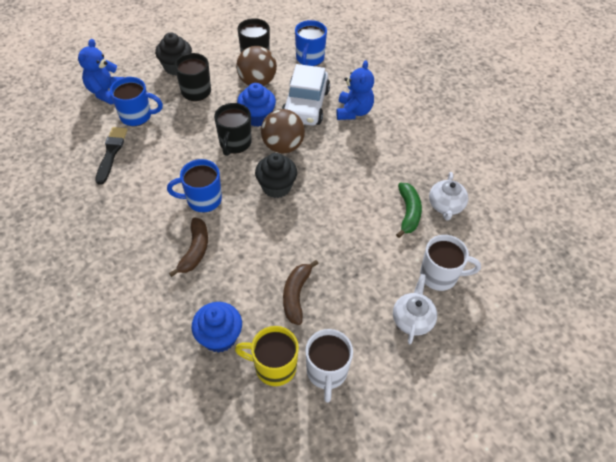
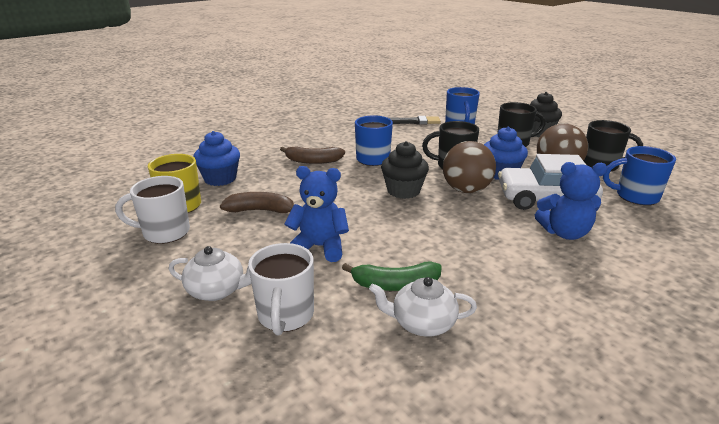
camera: 85 degrees right, 25 degrees down
(106, 92) = (479, 112): blue teddy bear -> blue teddy bear (319, 247)

